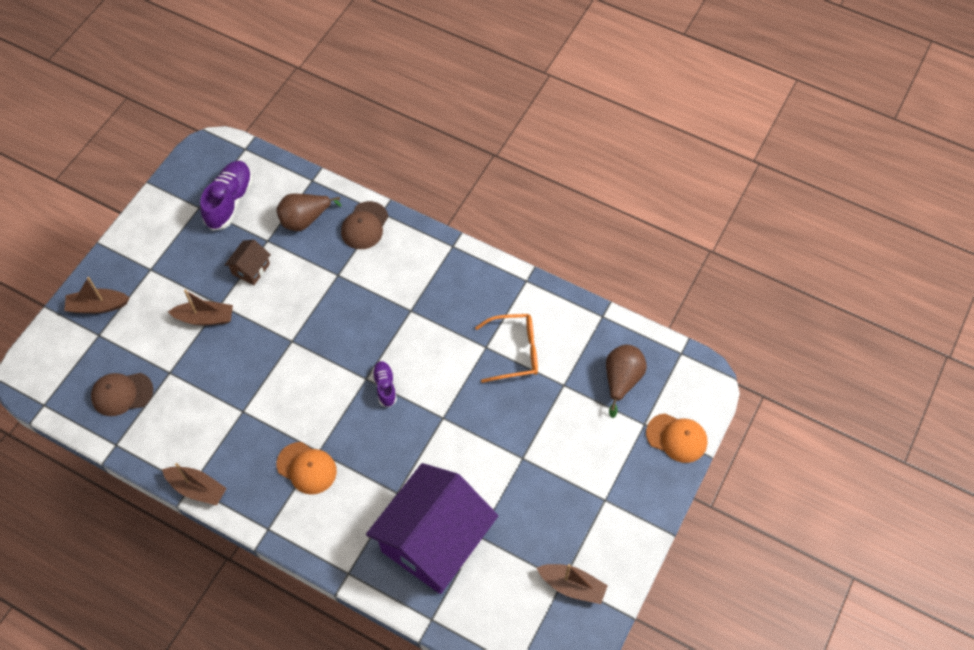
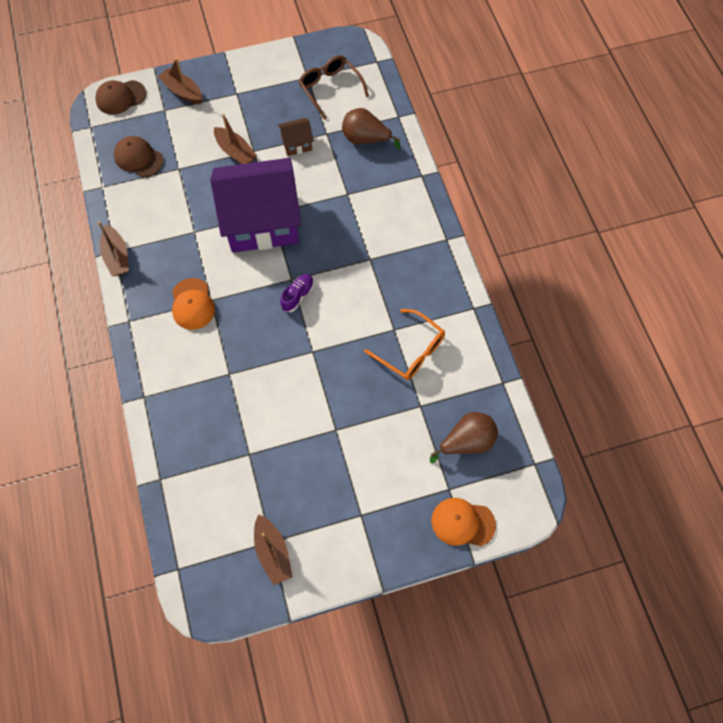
camera: 45 degrees right, 5 degrees up
(229, 201) = (330, 89): purple shoe -> brown glasses
(364, 226) = (400, 175): brown cap -> brown cap (121, 97)
(434, 541) = (218, 429): purple house -> purple house (262, 221)
(677, 438) = (462, 522): orange cap -> orange cap turned 120 degrees clockwise

